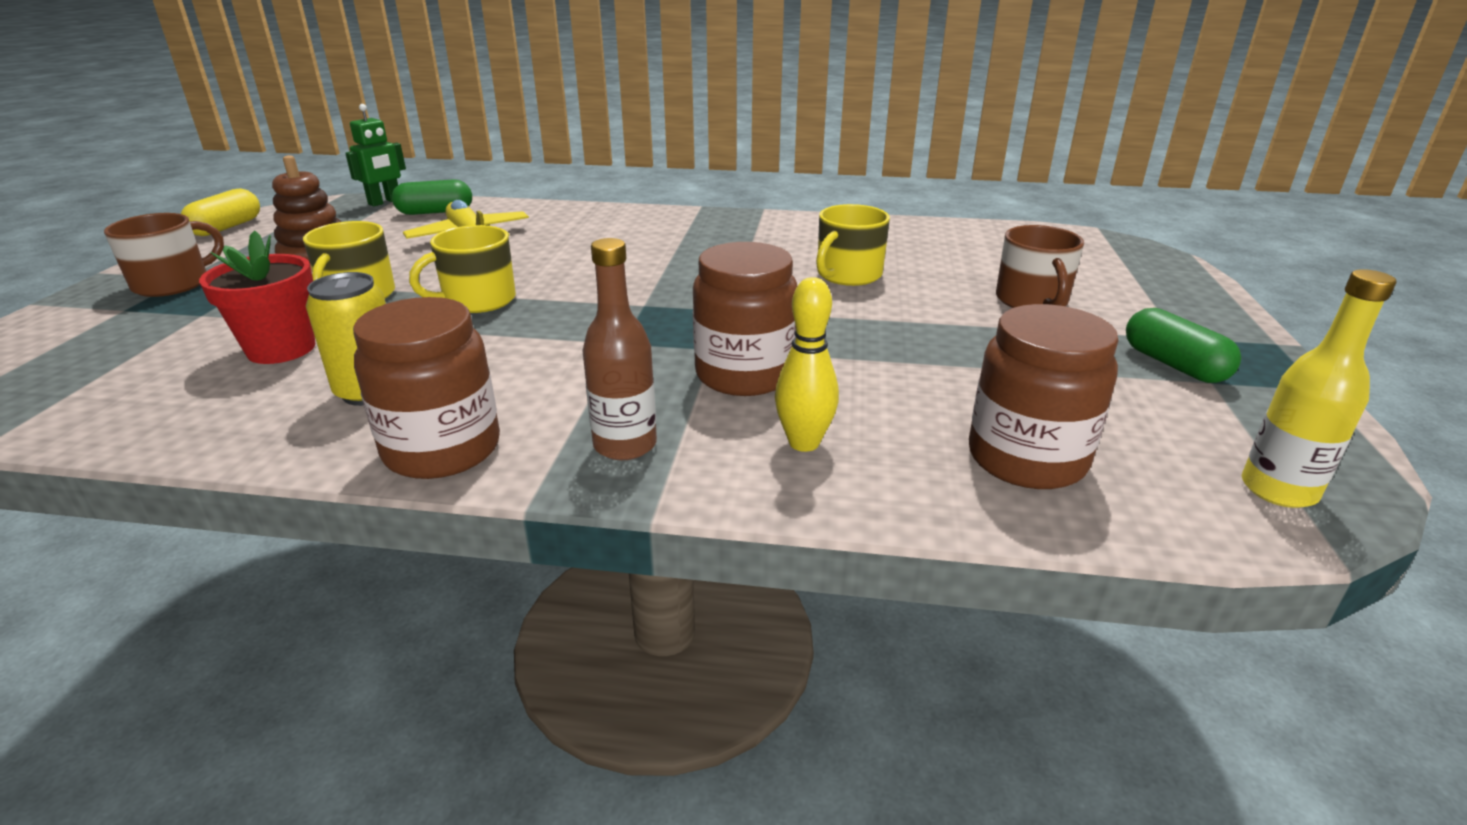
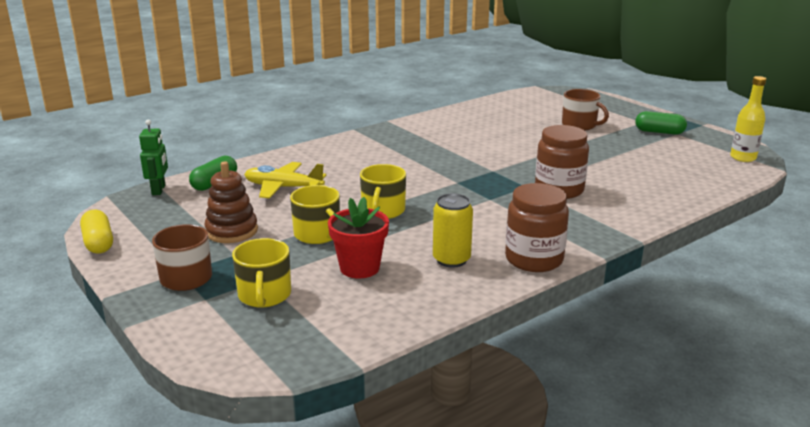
camera: 45 degrees left, 5 degrees down
(625, 445) = (582, 227): brown bottle -> none
(804, 443) = (626, 201): yellow bowling pin -> none
(848, 275) = (499, 139): yellow mug -> yellow mug (264, 295)
(1026, 459) = (683, 177): brown jar -> none

